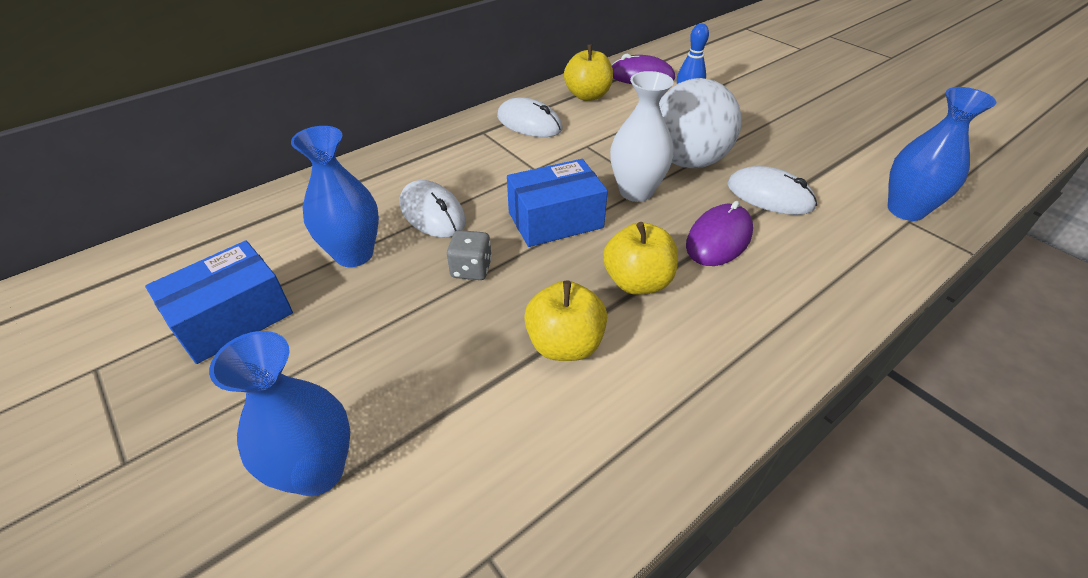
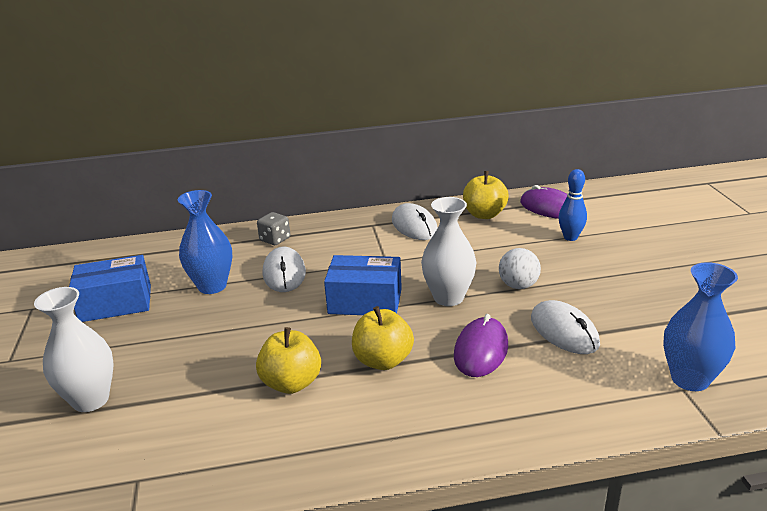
camera: 30 degrees right, 15 degrees down
(317, 471) = (91, 400): blue vase -> white vase
(471, 269) = (276, 317): grey dice -> grey dice (275, 239)
(687, 161) = (518, 285): white ball -> white ball, size x0.53
(719, 239) = (481, 350): purple mouse -> purple mouse turned 45 degrees counterclockwise

